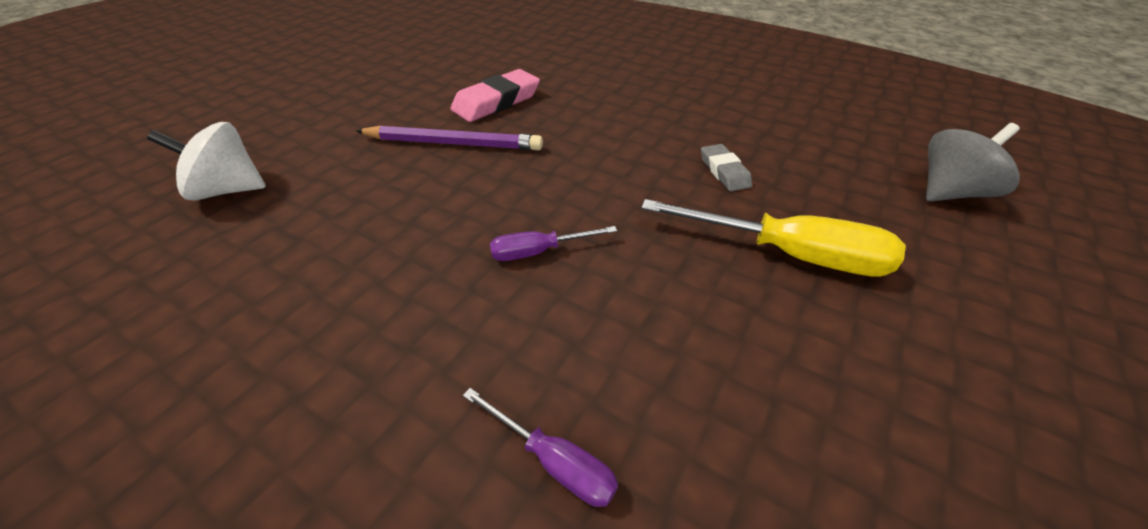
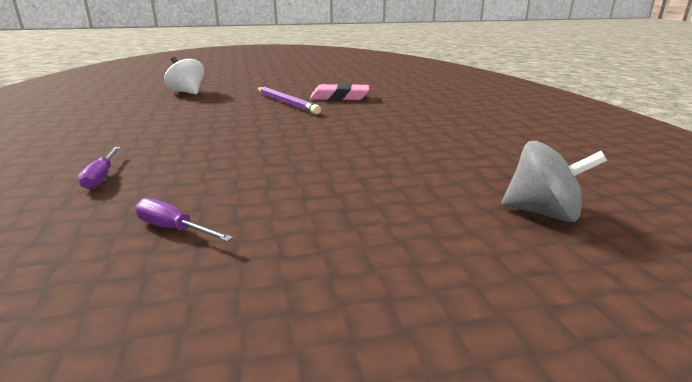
camera: 45 degrees right, 20 degrees down
(539, 252) = (233, 137): purple screwdriver -> purple screwdriver (173, 229)
(724, 171) = (391, 149): grey eraser -> none
(788, 254) = (338, 182): yellow screwdriver -> none

